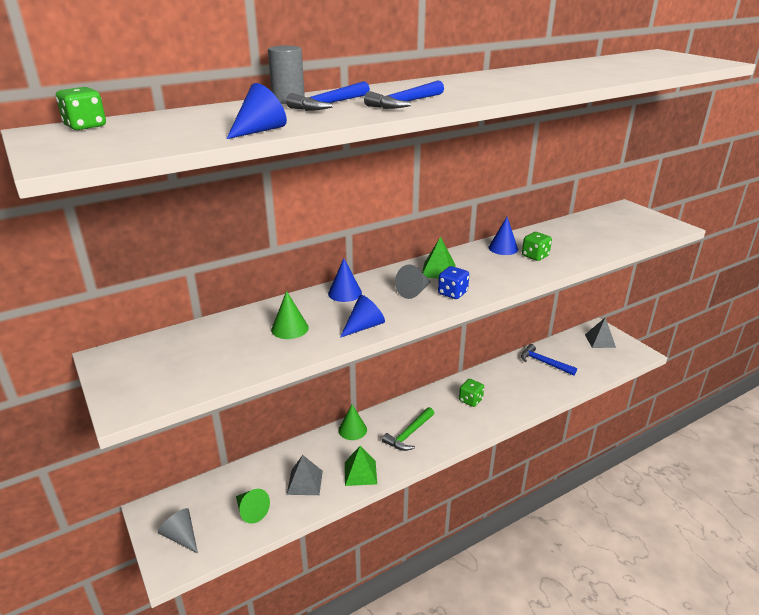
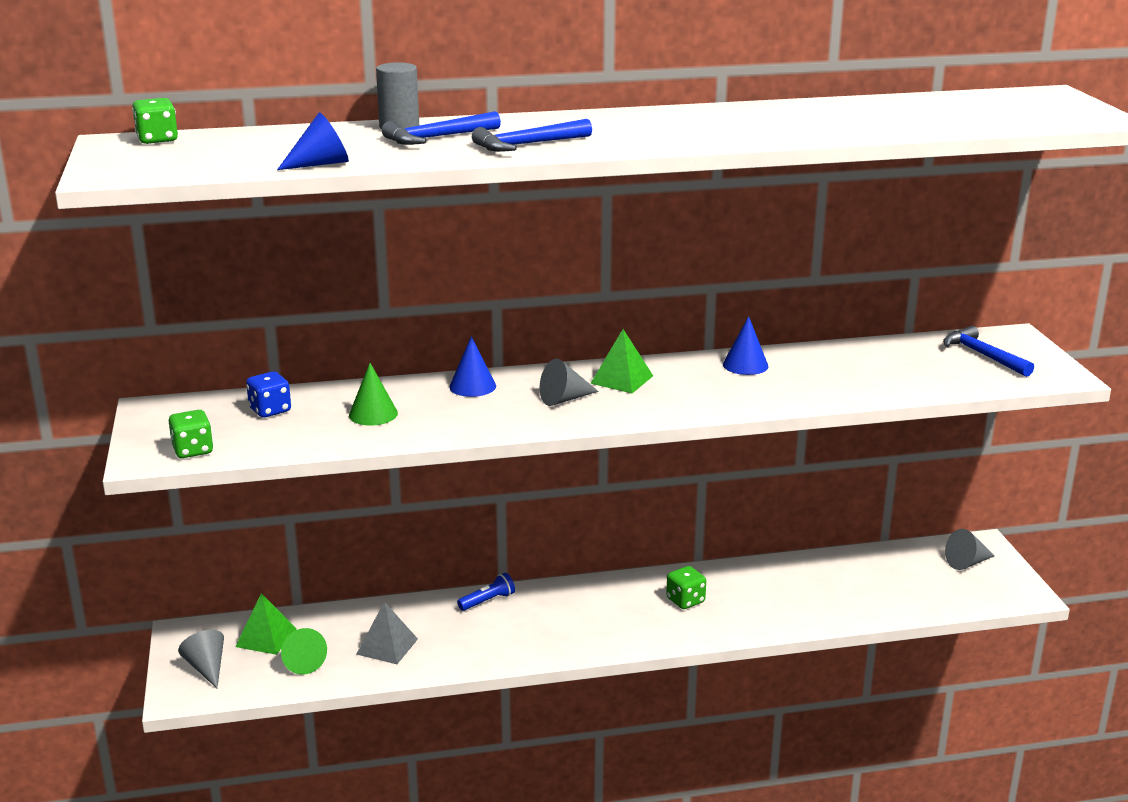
camera: 20 degrees right, 5 degrees down
(352, 430) = (488, 601): green cone -> blue flashlight
(360, 473) = (466, 652): green pyramid -> green pyramid (266, 637)
(364, 326) = (464, 427): blue cone -> none
(409, 434) = (564, 623): green hammer -> none
(452, 293) = (614, 409): blue dice -> blue dice (270, 410)
(535, 256) = (782, 382): green dice -> green dice (193, 450)
(544, 363) = (843, 575): blue hammer -> blue hammer (983, 355)
(600, 341) = (967, 563): grey pyramid -> grey cone

